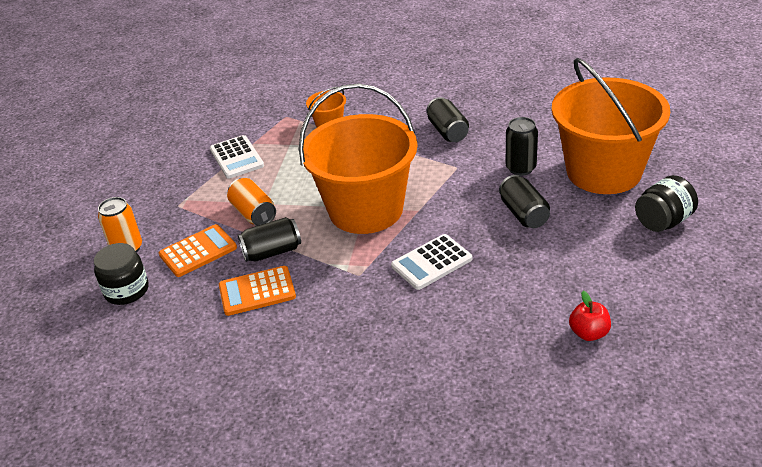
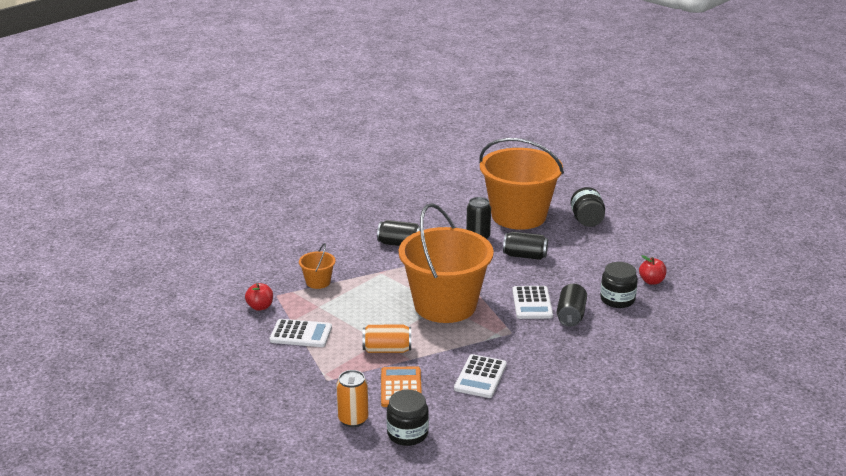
camera: 60 degrees left, 10 degrees down
(257, 291) = (480, 377): orange calculator -> white calculator
(259, 118) = (260, 307): none -> red apple
(272, 252) = (443, 357): black can -> black can (571, 315)
(512, 322) = (617, 299): none -> black jar

